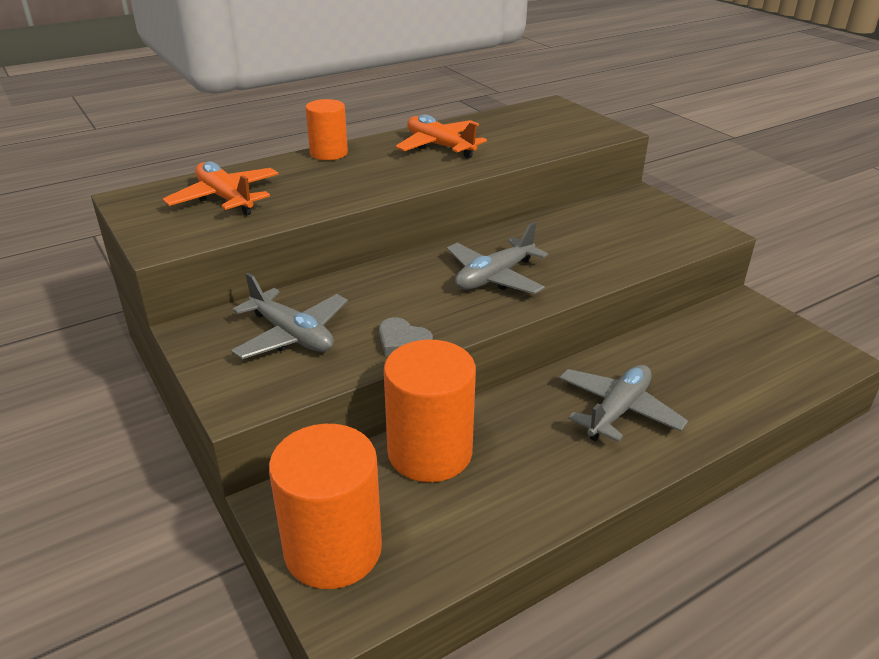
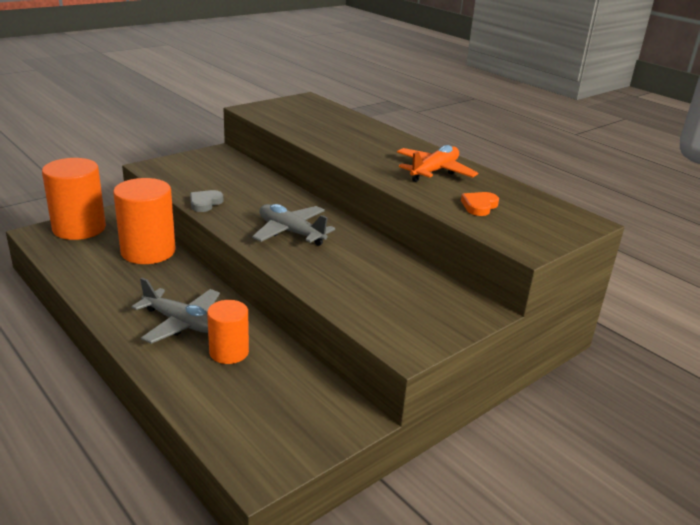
camera: 80 degrees right, 5 degrees down
(225, 198) = (313, 117): orange plane -> none
(292, 335) = (213, 174): grey plane -> none
(329, 153) = (398, 138): orange cylinder -> orange cylinder (229, 352)
(528, 137) = (479, 206): none -> orange heart

